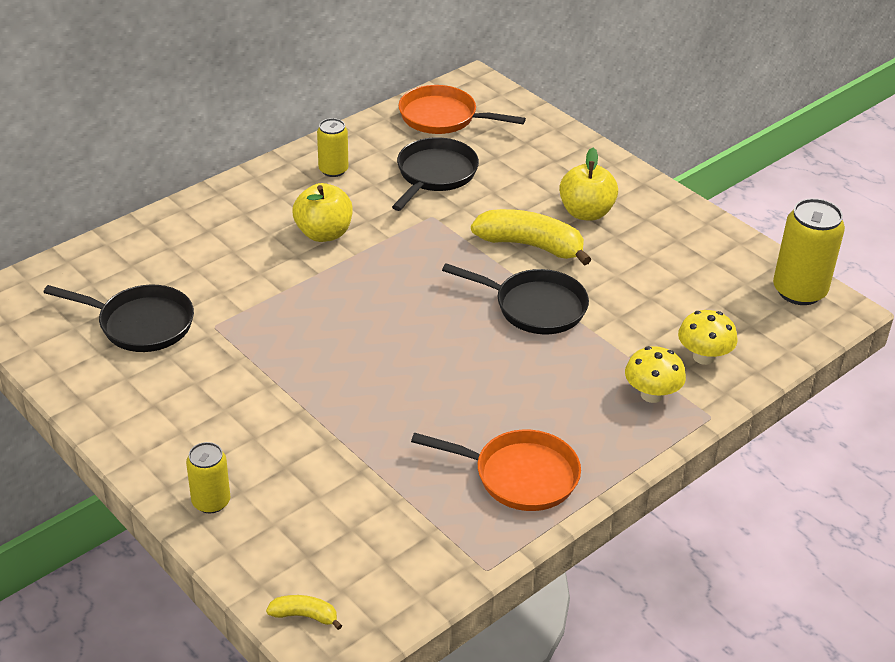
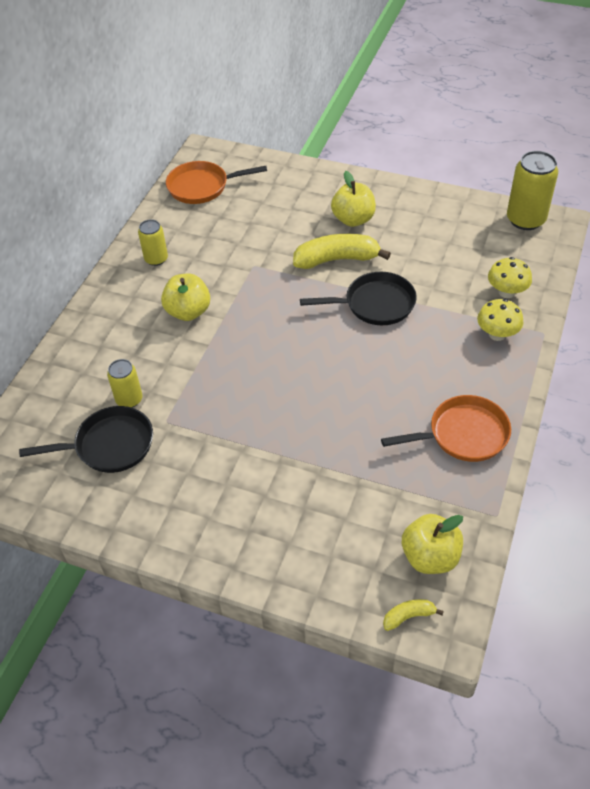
camera: 25 degrees left, 10 degrees up
(211, 502) = (274, 562): yellow can -> yellow can (129, 399)
(376, 573) = (430, 557): none -> yellow apple
(434, 175) = (230, 233): black pan -> none

